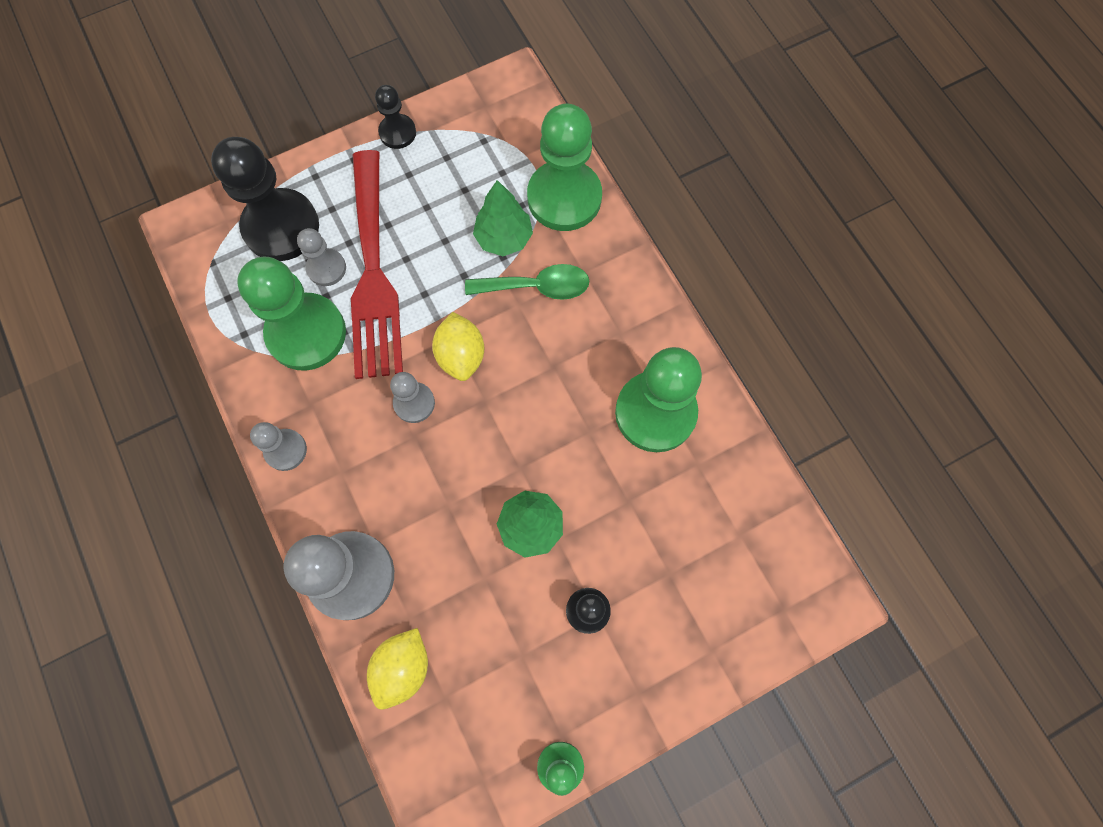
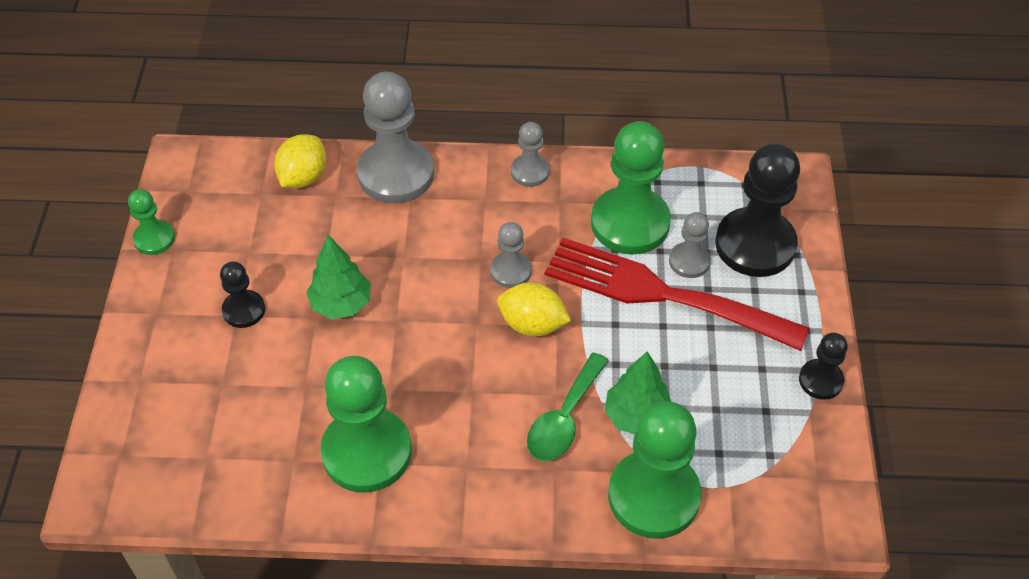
camera: 120 degrees right, 20 degrees down
(403, 667) = (303, 177): yellow lemon -> yellow lemon turned 60 degrees clockwise

